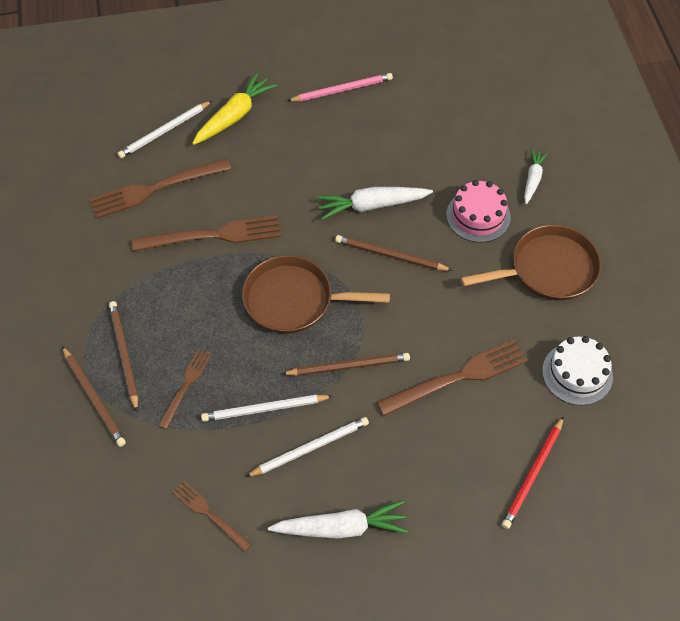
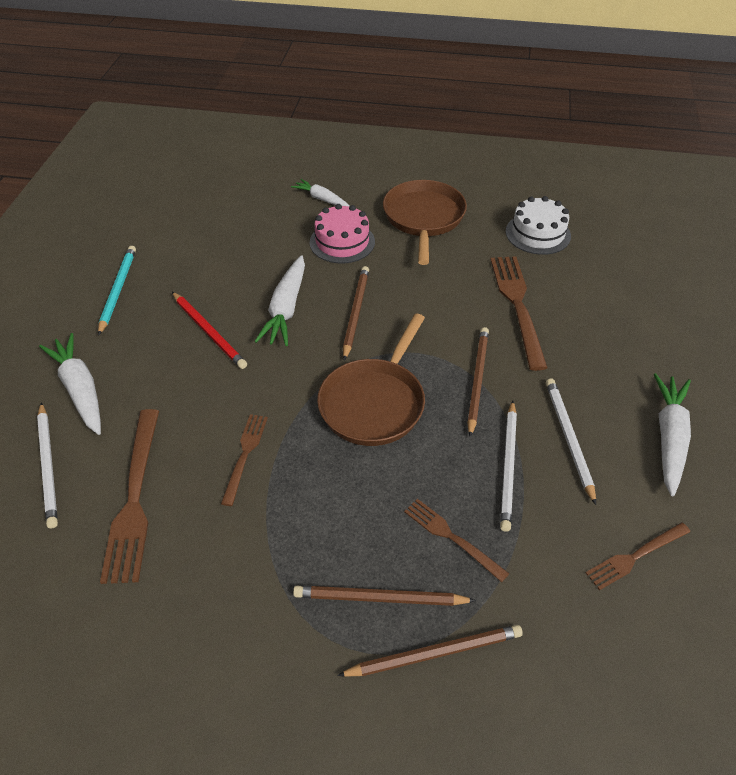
camera: 70 degrees left, 10 degrees down
(213, 235) = (245, 455): brown fork -> brown fork, size x0.58
(234, 116) = (80, 389): yellow carrot -> white carrot
(342, 90) = (118, 290): pink pencil -> turquoise pencil
(390, 255) = (355, 312): brown pencil -> brown pencil turned 150 degrees clockwise
(533, 474) = (633, 288): red pencil -> red pencil (209, 332)

